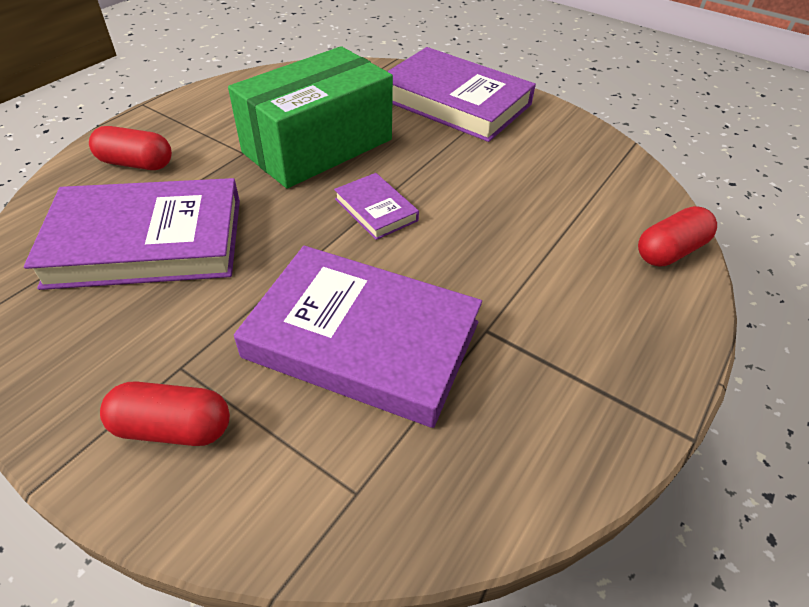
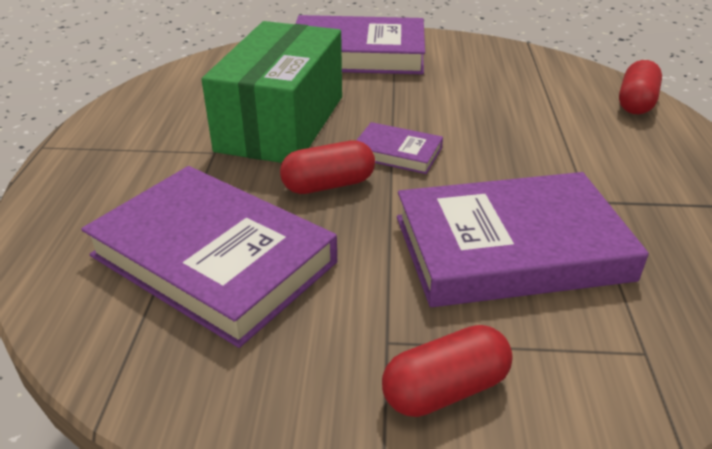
camera: 30 degrees left, 10 degrees down
(136, 163) = (108, 199): red capsule -> red capsule (328, 185)
(147, 241) = (213, 258): purple book -> purple book turned 75 degrees clockwise

